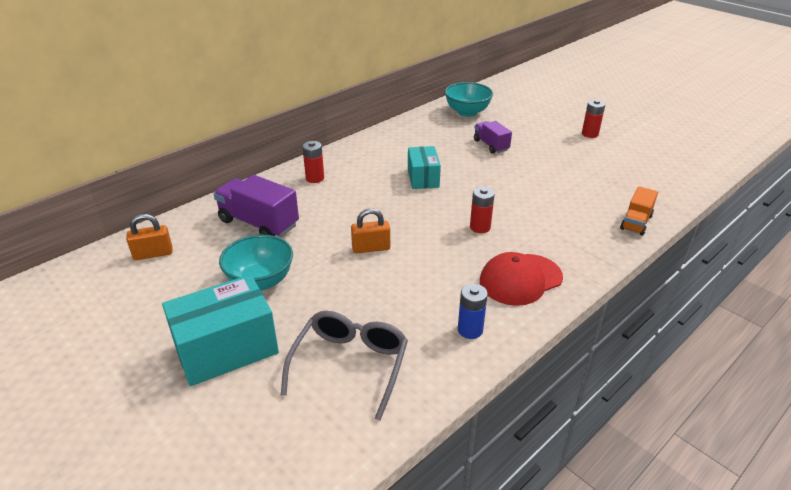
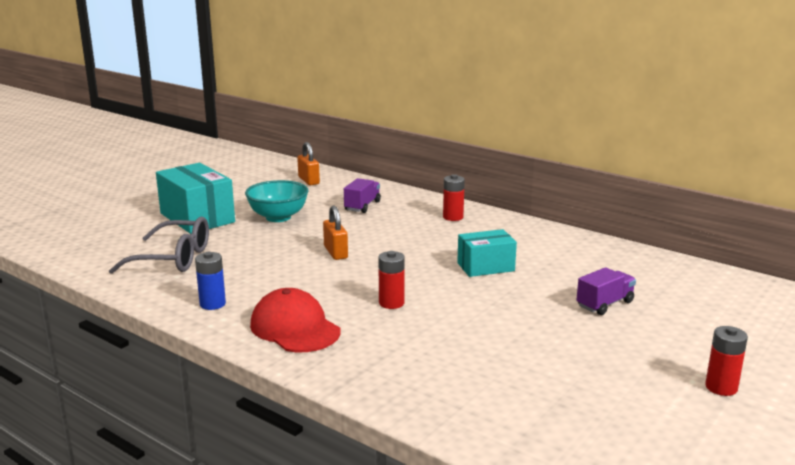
camera: 80 degrees right, 15 degrees down
(259, 223) = (362, 206): purple truck -> purple truck, size x0.60
(467, 112) = (696, 284): turquoise bowl -> none
(636, 222) = (446, 415): orange truck -> none

